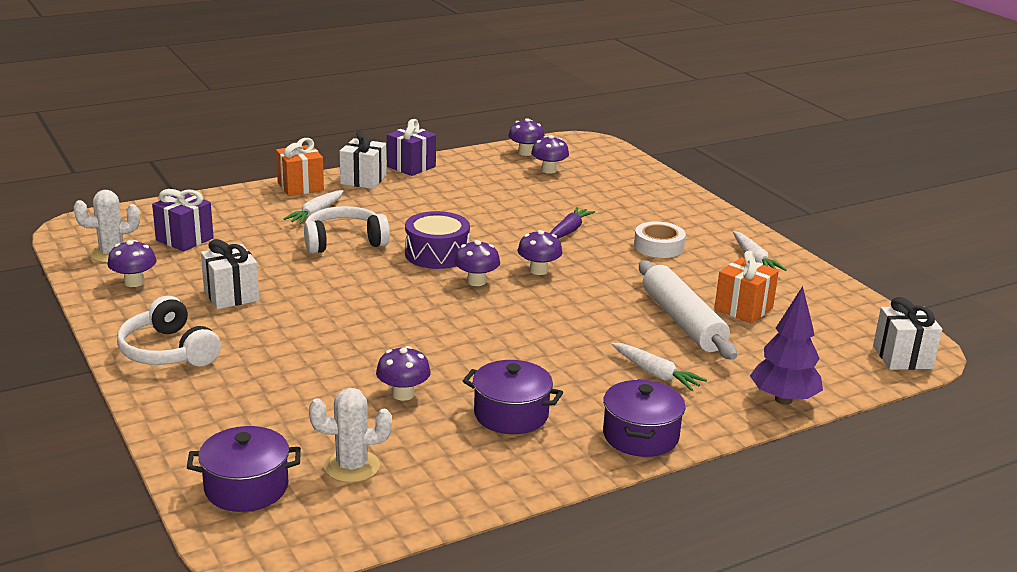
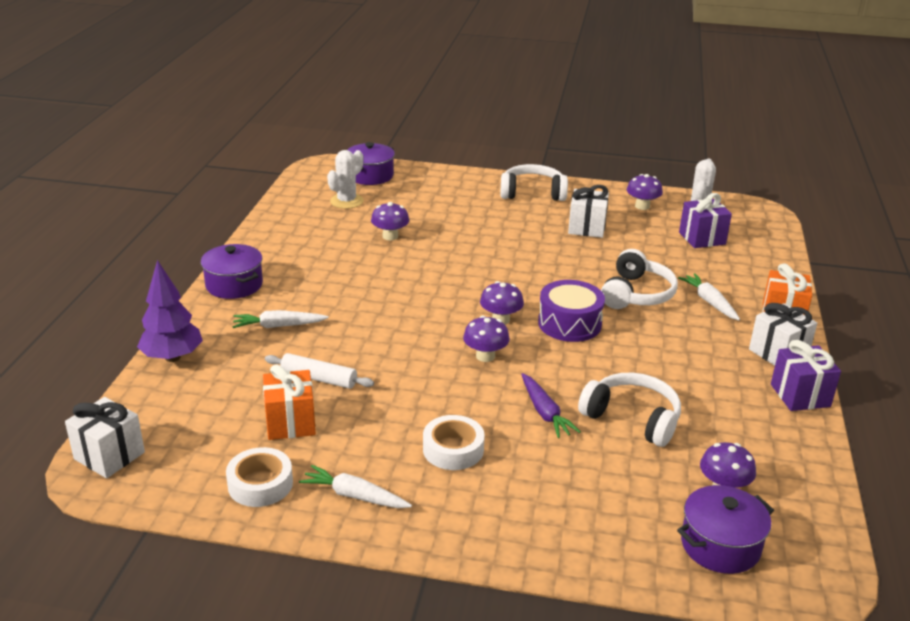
camera: 130 degrees right, 5 degrees up
(511, 414) = (320, 257): purple pot -> purple pot (720, 545)
(525, 152) = (799, 501): purple mushroom -> none
(525, 205) = (632, 418): none -> white headphones
(682, 321) = (319, 378): white rolling pin -> white rolling pin, size x0.60
(807, 291) = (260, 484): none -> white tape

